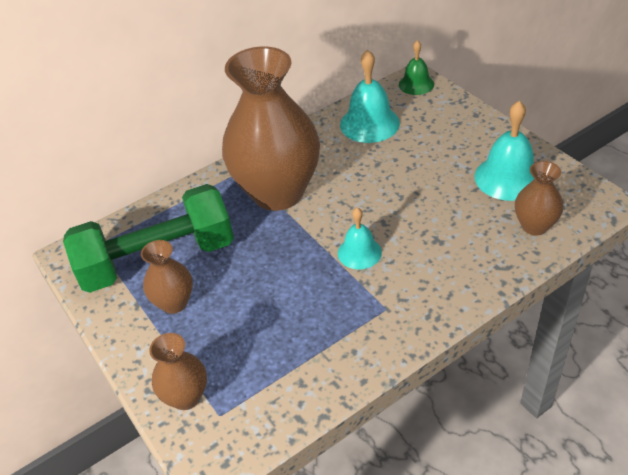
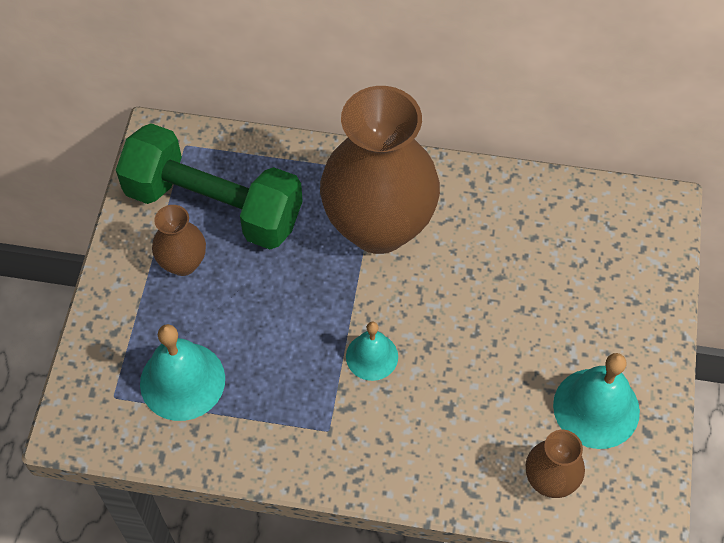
camera: 40 degrees right, 15 degrees up
(186, 397) = (108, 358): brown vase -> none
(369, 123) = (550, 223): turquoise bell -> turquoise bell (182, 381)
(416, 84) = (656, 215): green bell -> none

